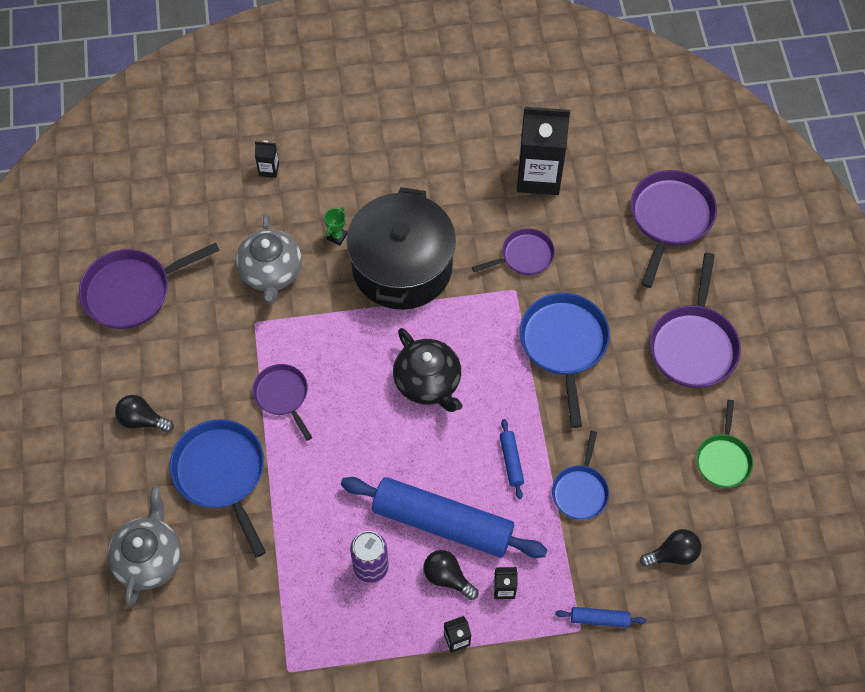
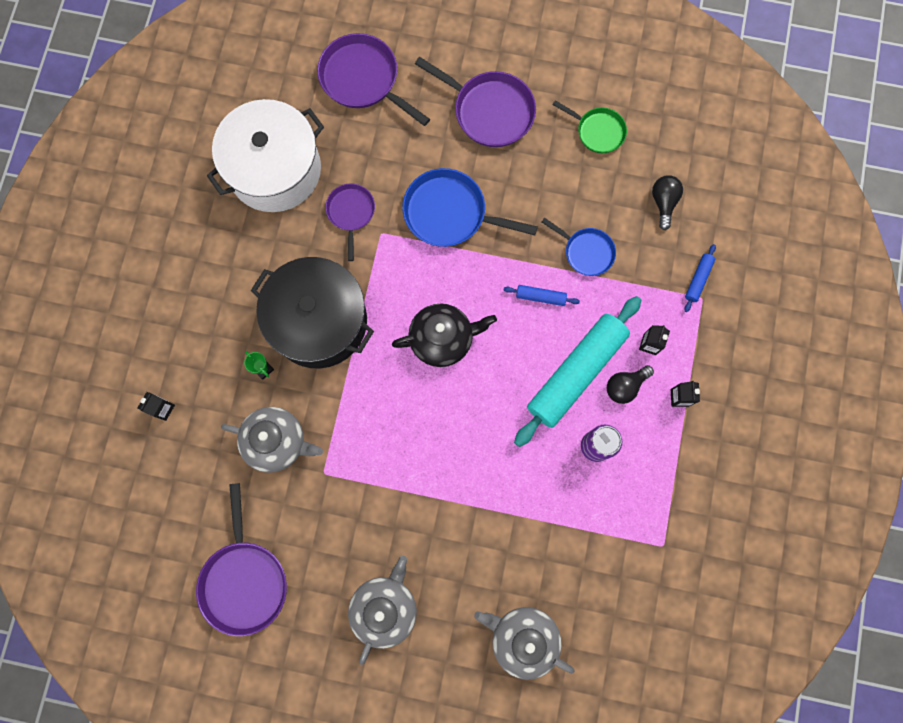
camera: 70 degrees left, 15 degrees up
(142, 420) = (385, 608): black light bulb -> grey teapot
(222, 474) = (465, 549): blue pan -> none
(283, 395) = (408, 471): purple pan -> none
(442, 522) = (576, 373): blue rolling pin -> turquoise rolling pin
(539, 176) = (275, 169): black carton -> white pot

